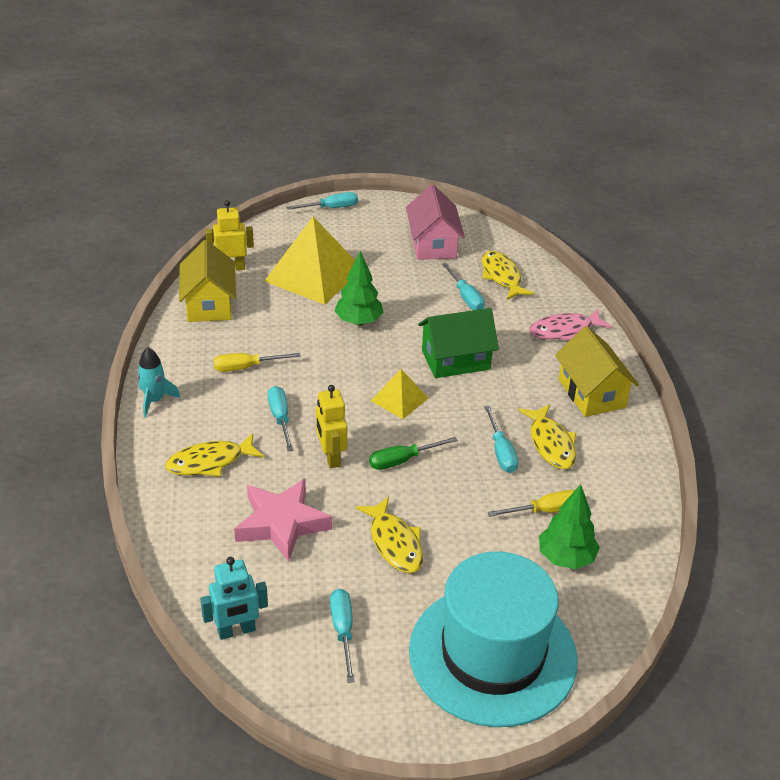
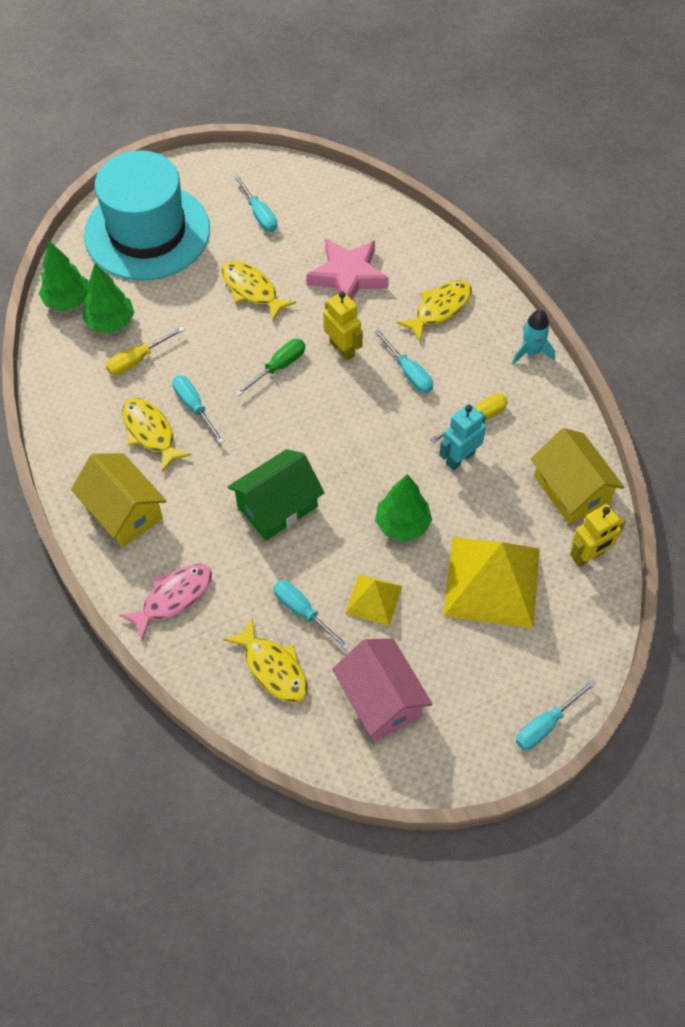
camera: 160 degrees right, 20 degrees up
(236, 631) = (332, 191): turquoise robot -> turquoise robot (460, 458)
(399, 399) = (311, 434): yellow pyramid -> yellow pyramid (373, 599)
(611, 598) = (68, 301): none -> green tree

